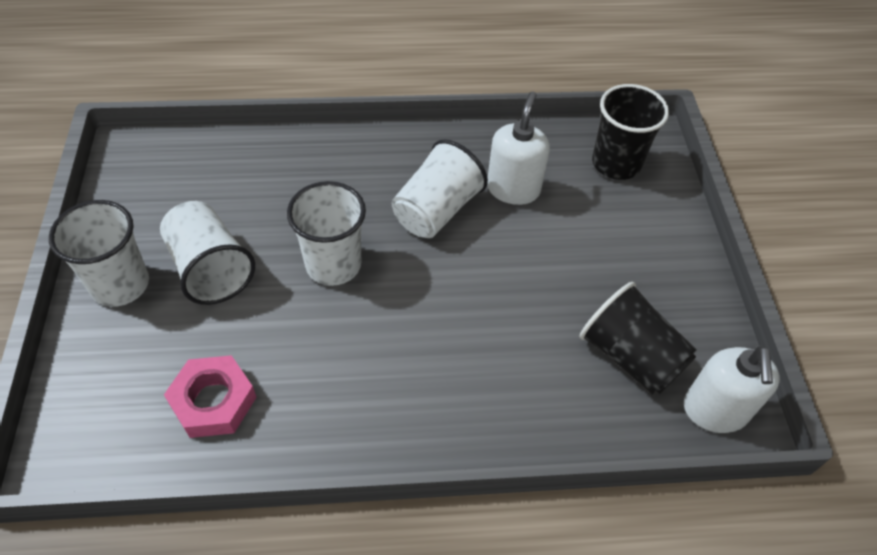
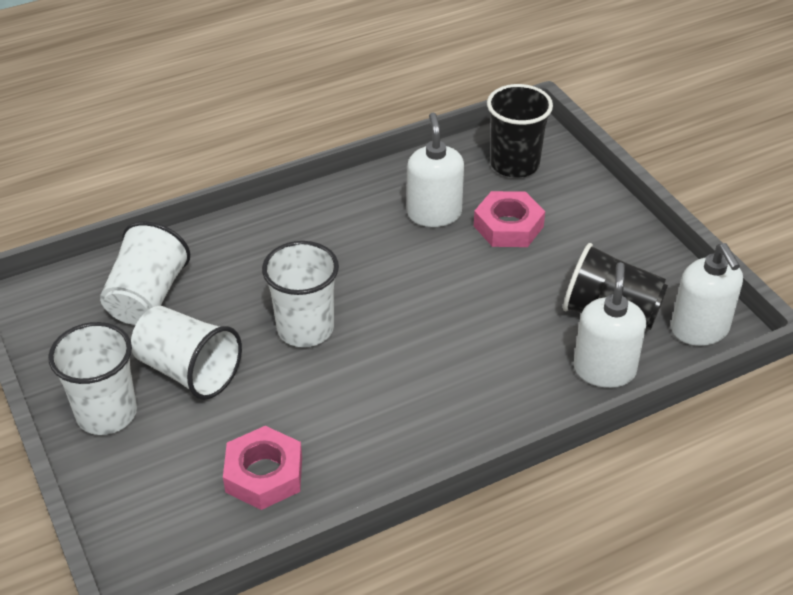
camera: 20 degrees left, 10 degrees down
(436, 210) = (374, 254): white cup -> white cup (147, 297)
(576, 226) = (508, 226): none -> pink nut
(592, 418) = (604, 370): none -> white soap dispenser

